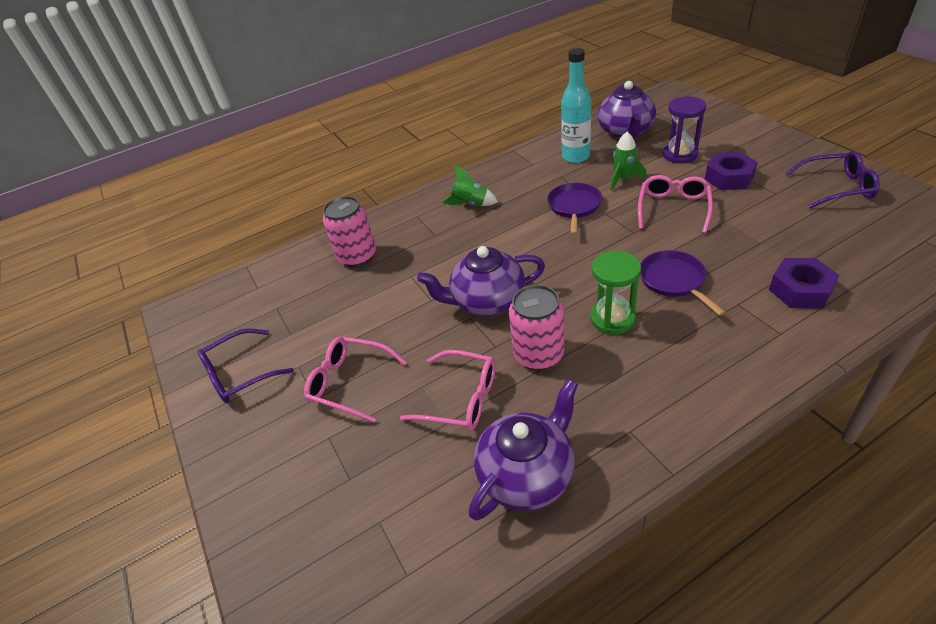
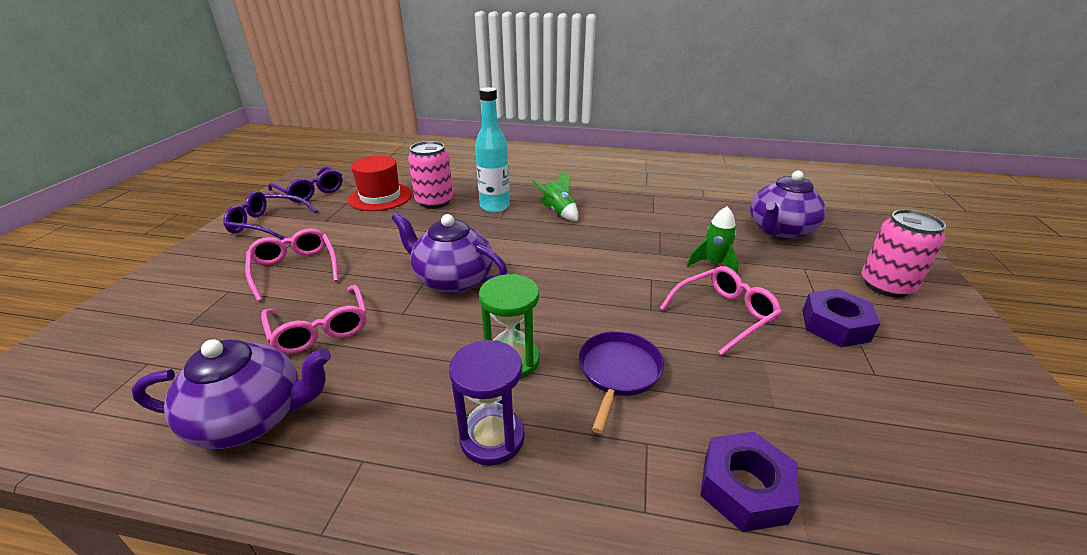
camera: 35 degrees right, 10 degrees down
(299, 283) = (380, 197): none -> red hat
(538, 354) = (415, 342): pink can -> pink can (886, 286)
(574, 206) = (633, 258): purple pan -> none
(575, 157) = (698, 225): turquoise bottle -> turquoise bottle (495, 206)
(680, 155) = (808, 276): purple hourglass -> purple hourglass (492, 438)
(836, 187) = (981, 421): purple glasses -> purple glasses (310, 192)

